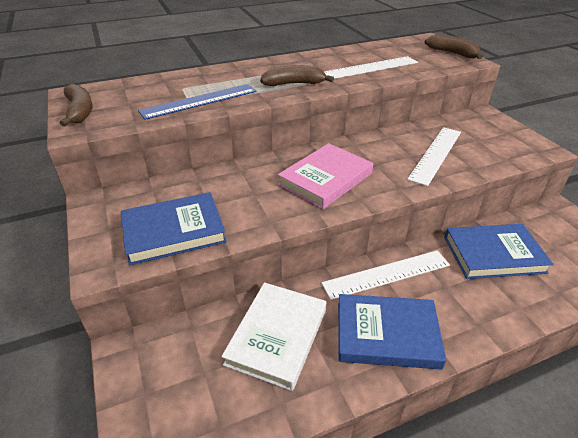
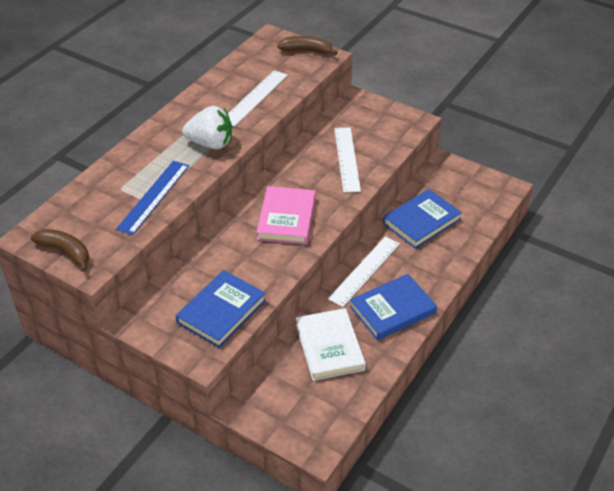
camera: 35 degrees left, 5 degrees up
(294, 84) = (210, 144): brown banana -> white strawberry

